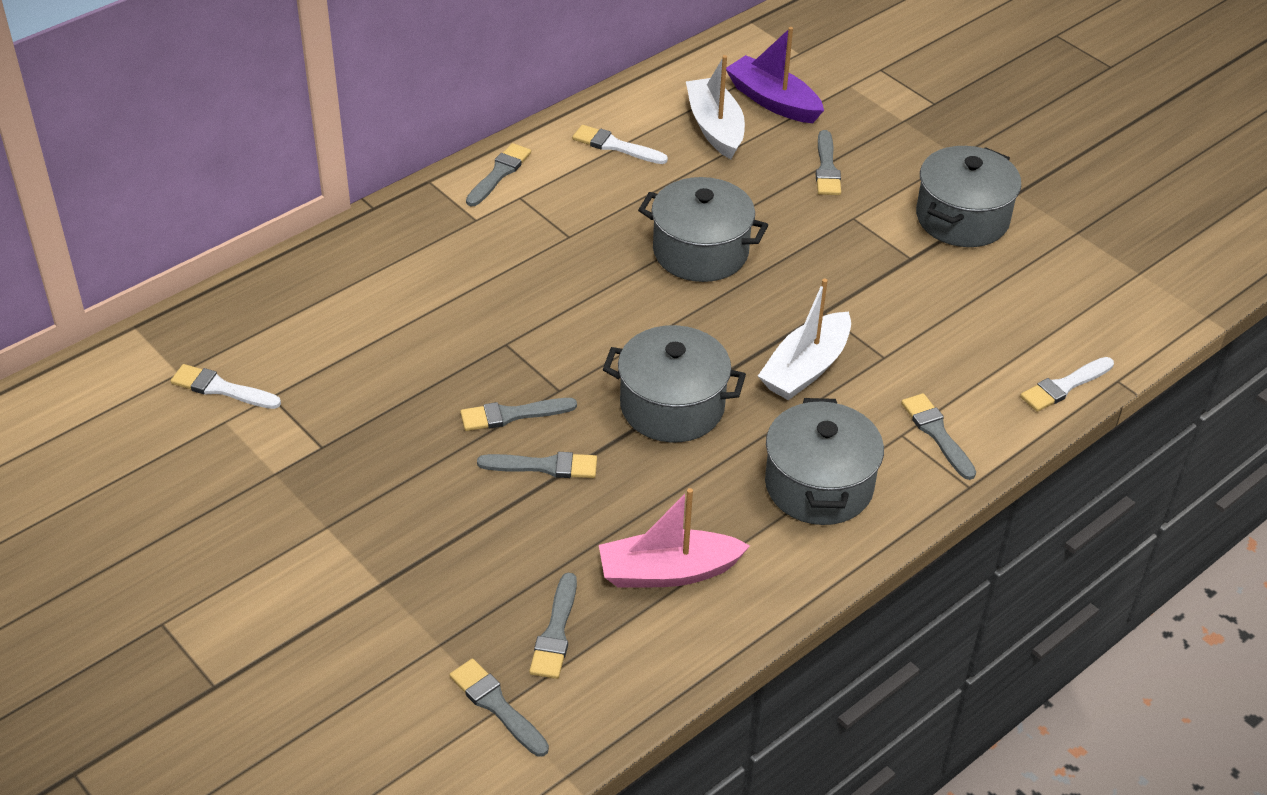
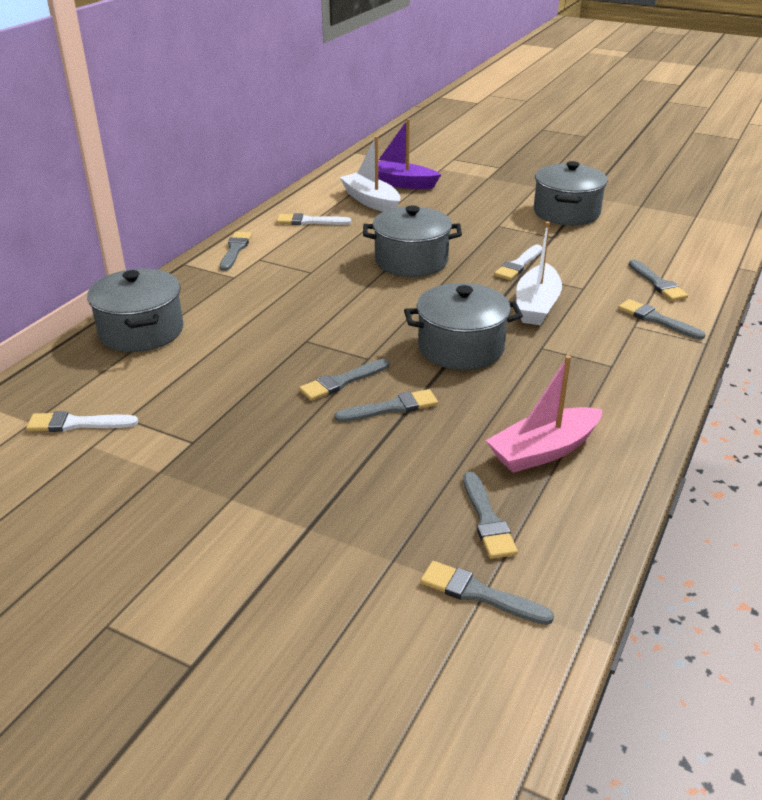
camera: 20 degrees left, 10 degrees down
(818, 485) = (606, 368): grey pot -> grey pot (141, 331)
(826, 167) = (460, 206): grey brush -> grey brush (657, 283)
(1065, 386) = (710, 277): white brush -> white brush (518, 265)

